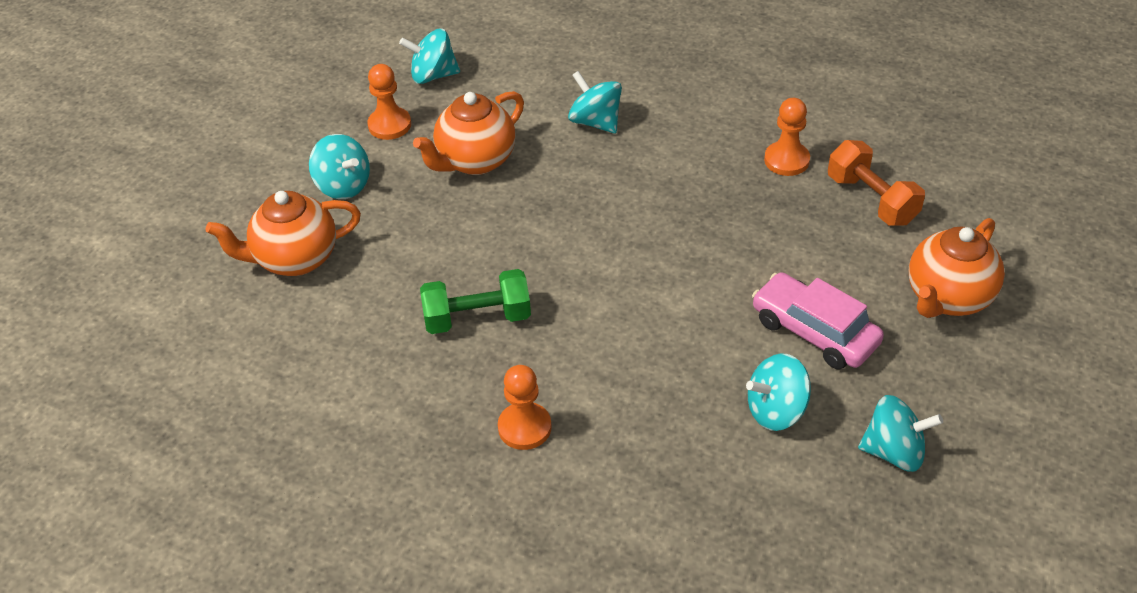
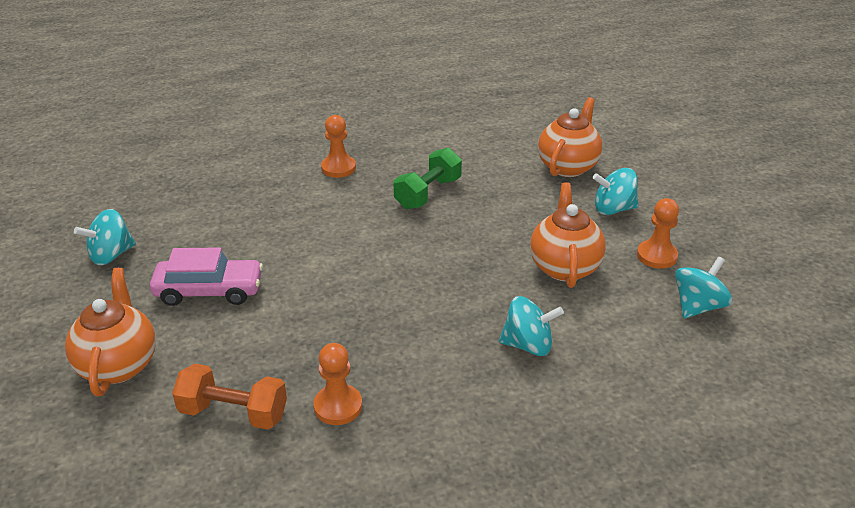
camera: 135 degrees right, 10 degrees down
(776, 410) = (202, 239): turquoise spinning top -> none

